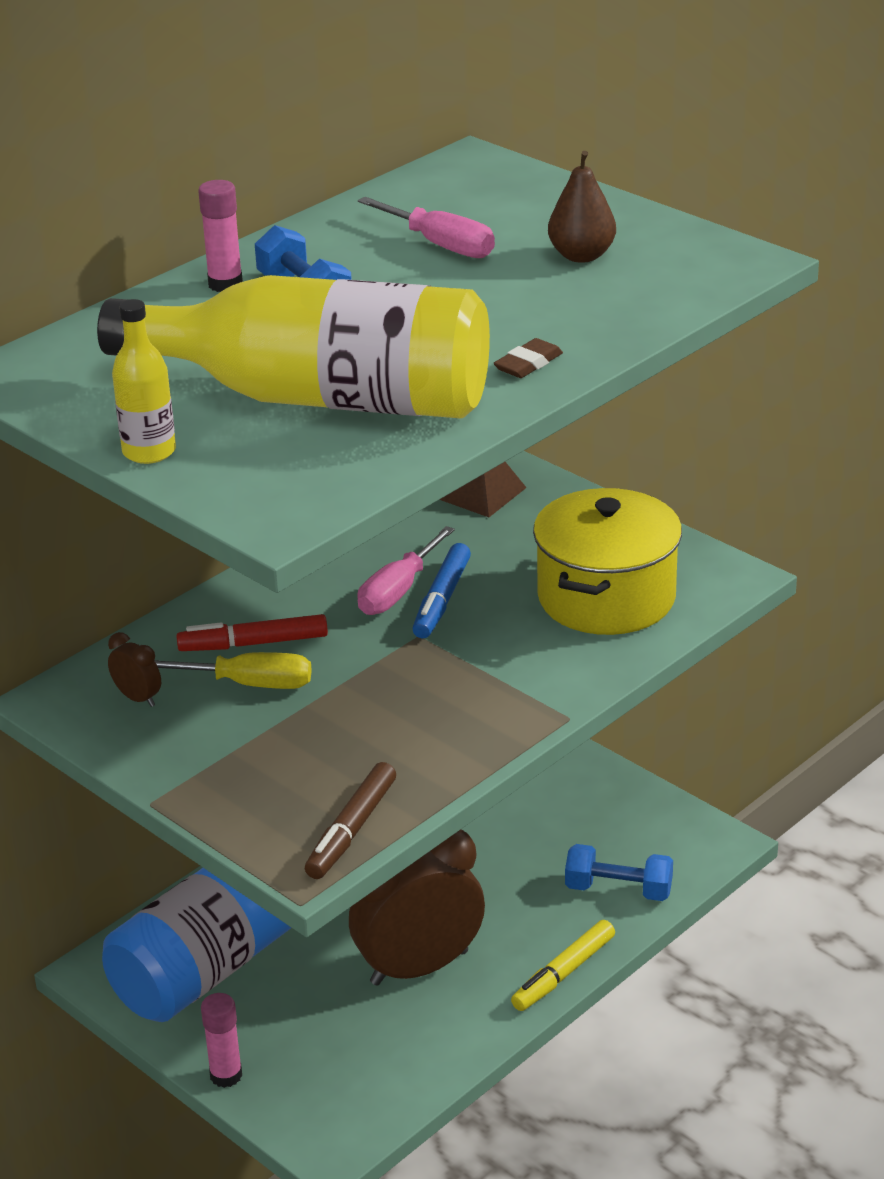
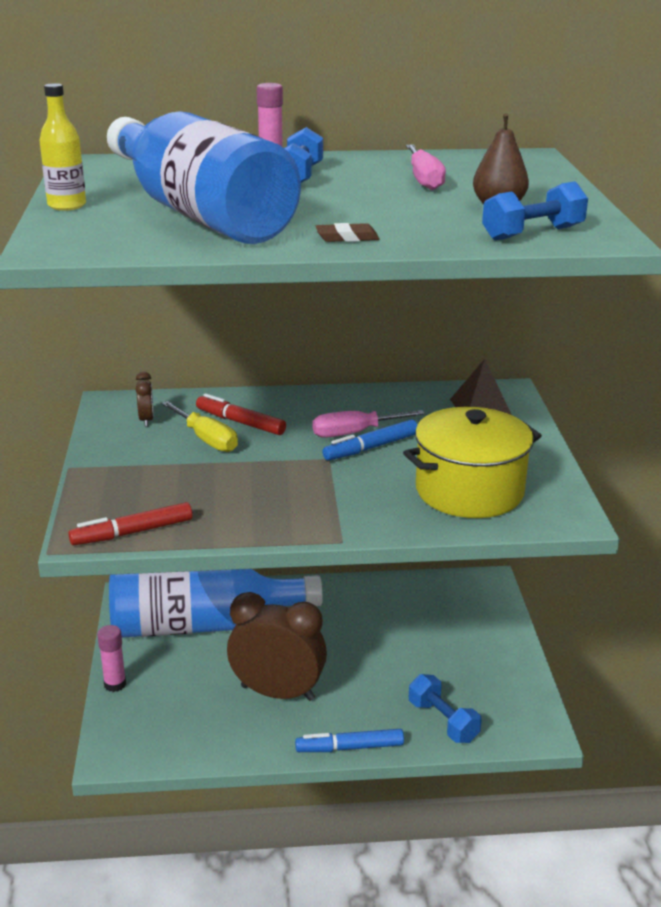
camera: 40 degrees right, 5 degrees down
(320, 398) = (199, 214): yellow bottle -> blue bottle
(351, 830) = (132, 532): brown marker -> red marker
(563, 973) = (349, 747): yellow marker -> blue marker
(675, 281) = (533, 233): none -> blue dumbbell

